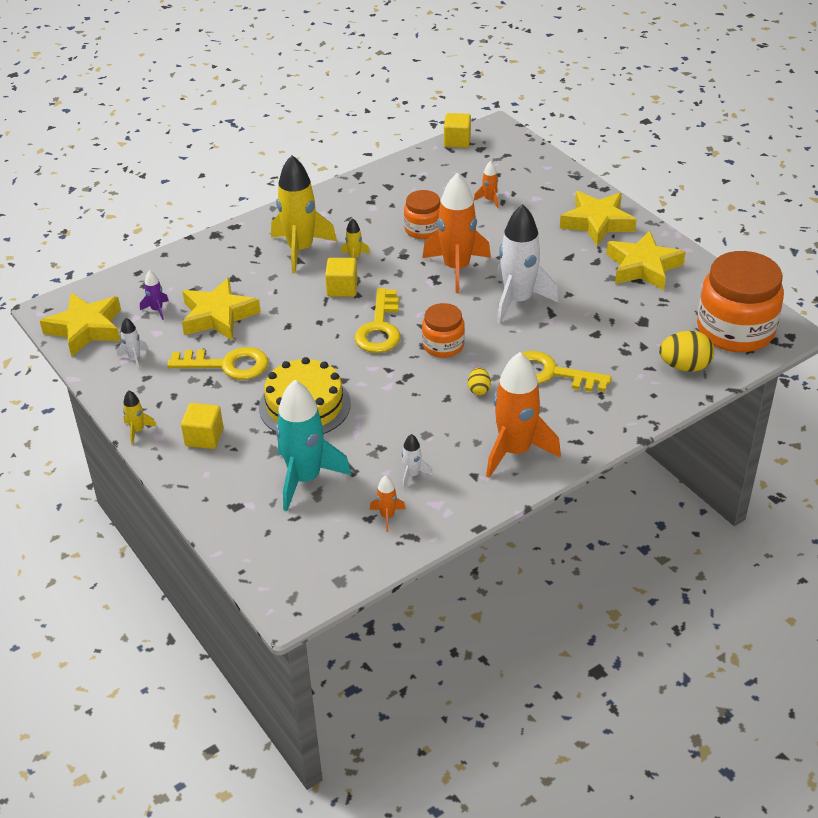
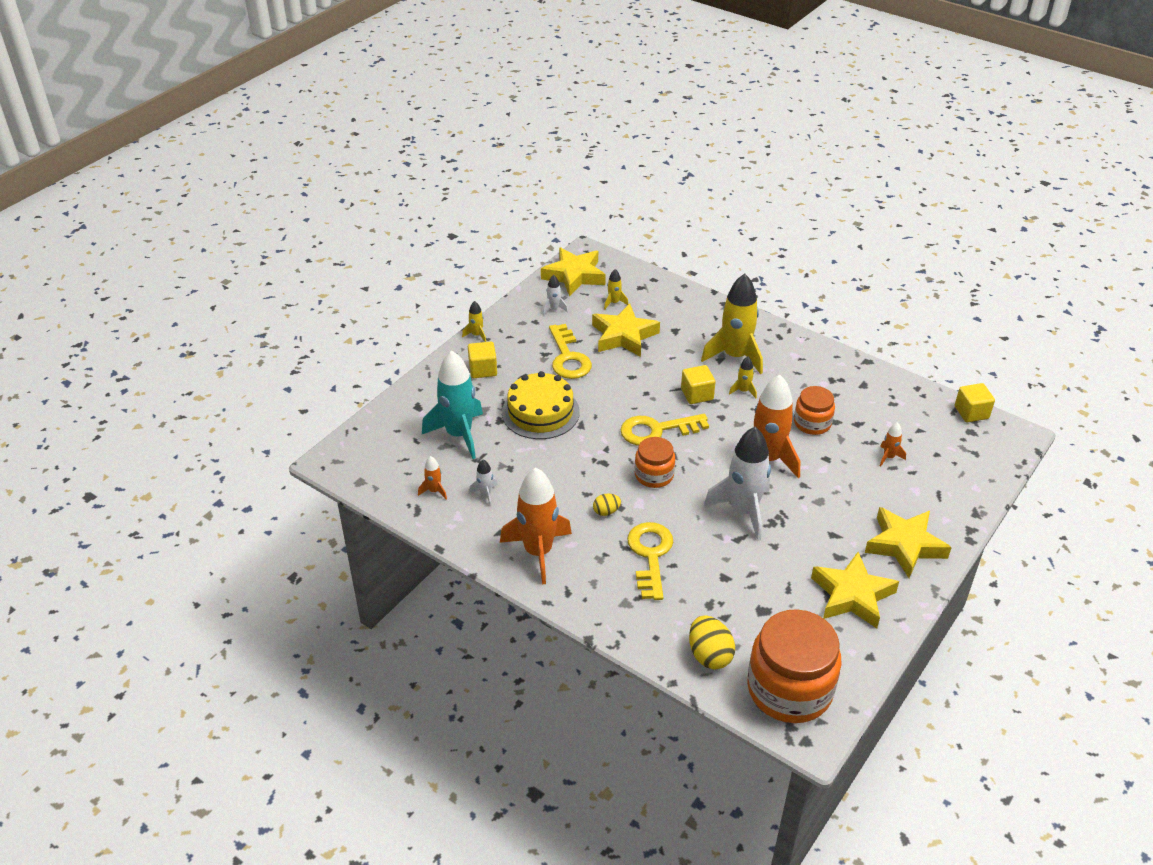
camera: 70 degrees right, 0 degrees up
(157, 310) = (614, 303): purple rocket -> yellow rocket

